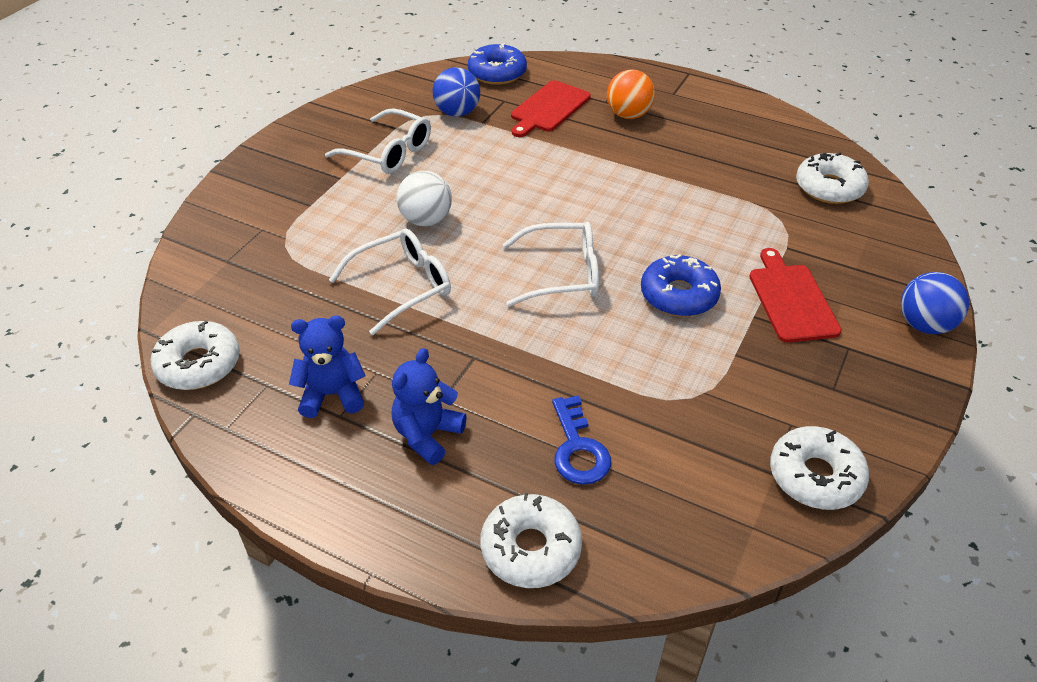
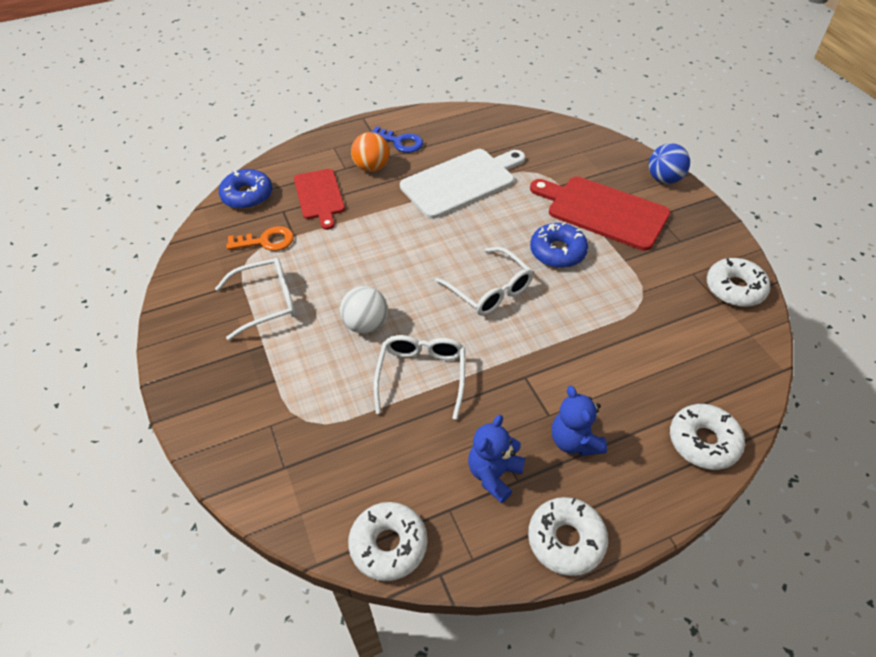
camera: 50 degrees left, 5 degrees up
(457, 113) = (266, 241): blue ball -> orange key
(562, 274) = (489, 290): white glasses -> white glasses turned 105 degrees clockwise
(578, 449) = (643, 373): blue key -> blue key (400, 142)
(689, 177) = (461, 182): none -> white cutting board
(791, 299) = (603, 211): red cutting board -> red cutting board, size x1.55
(829, 187) = (529, 138): white donut -> white donut (566, 540)

